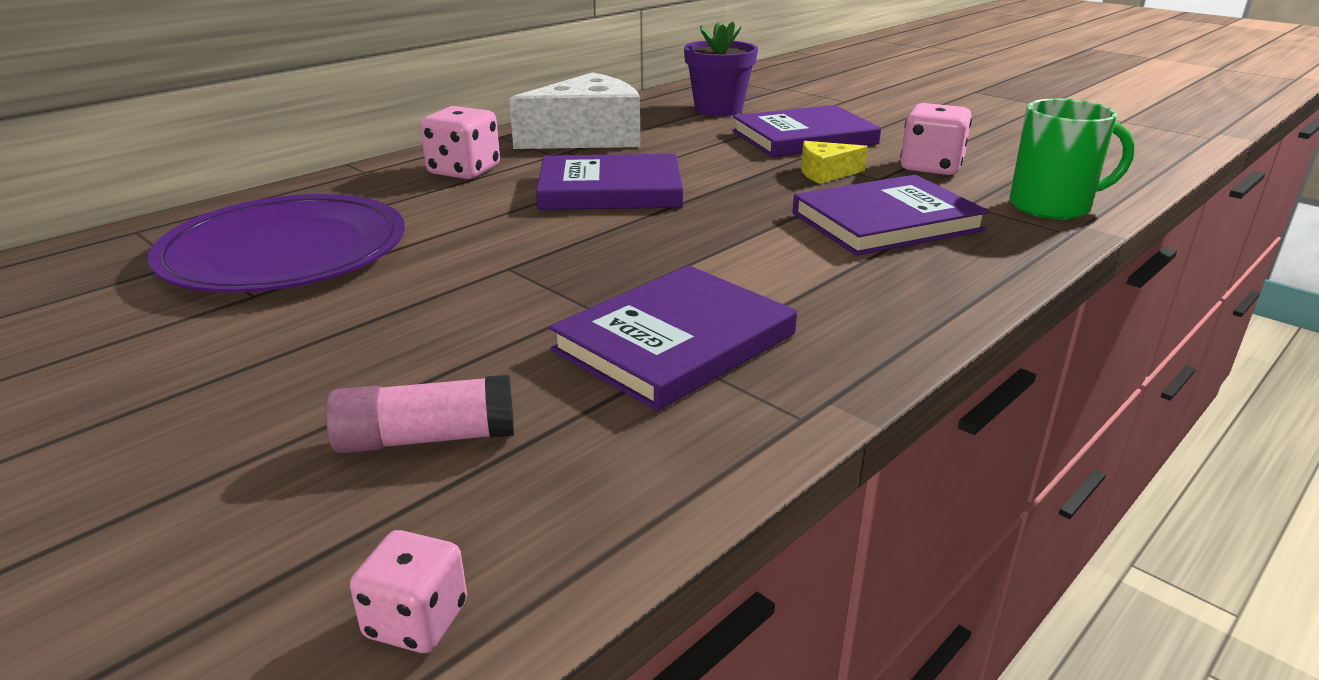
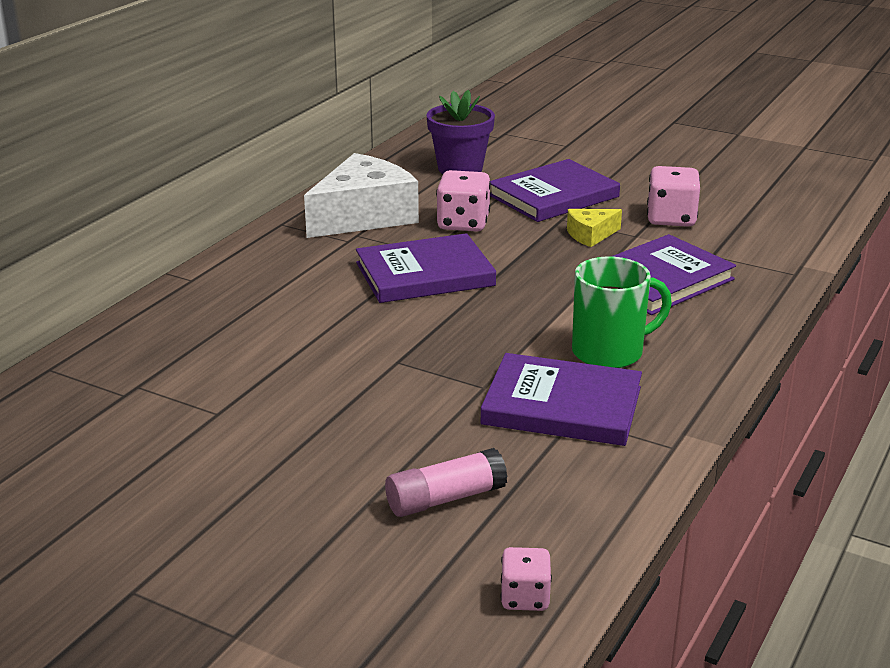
camera: 15 degrees left, 0 degrees up
(285, 252) = (203, 371): purple plate -> none
(464, 171) = (283, 269): pink dice -> pink dice (463, 223)
(675, 342) = (562, 406): purple book -> purple book turned 75 degrees clockwise
(1052, 206) = (775, 249): green mug -> green mug (610, 352)

